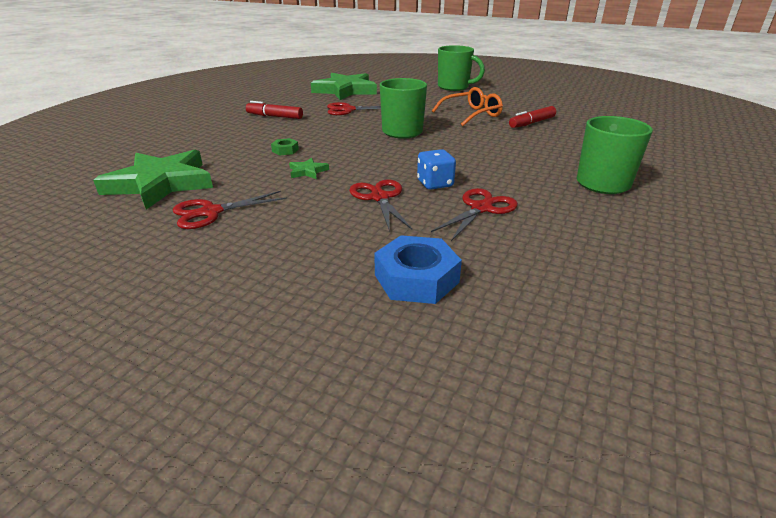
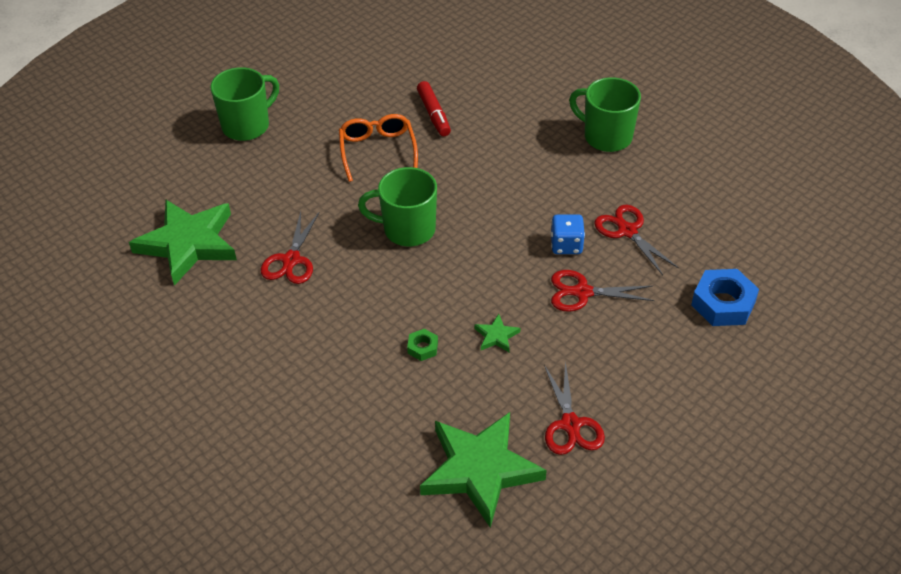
camera: 70 degrees left, 15 degrees up
(274, 116) = (278, 344): red marker -> none

